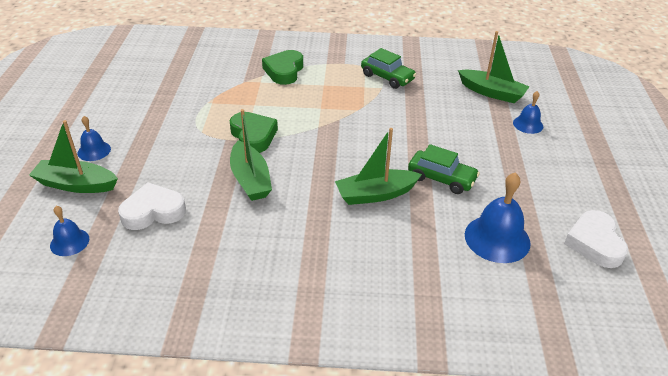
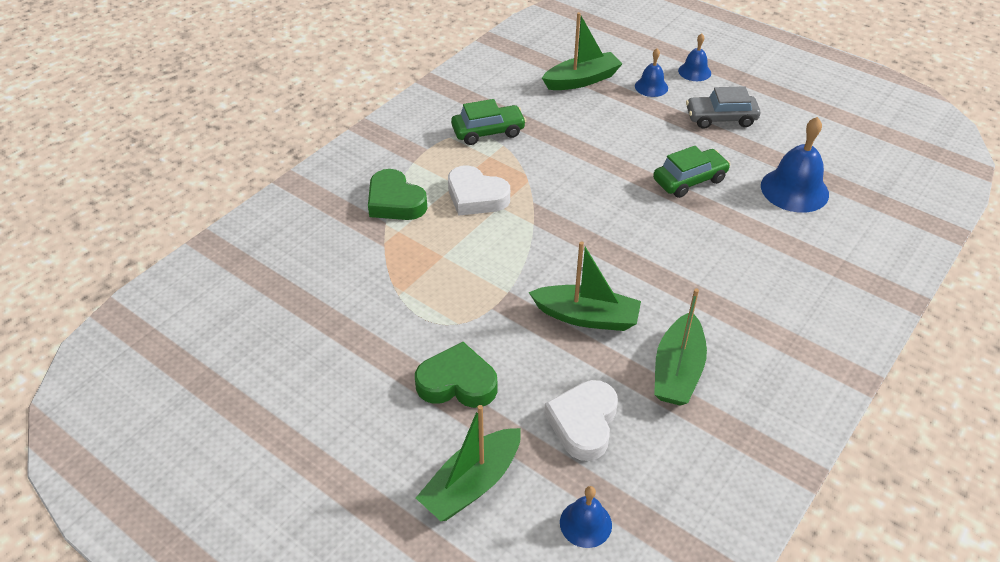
camera: 55 degrees left, 5 degrees up
(94, 151) = (410, 443): blue bell -> blue bell (694, 71)
(253, 136) = (506, 282): green heart -> green heart (457, 383)
(375, 194) = (681, 234): green boat -> green boat (677, 371)
(536, 170) = (720, 118): none -> grey car
(594, 243) = (834, 140): white heart -> white heart (476, 197)

